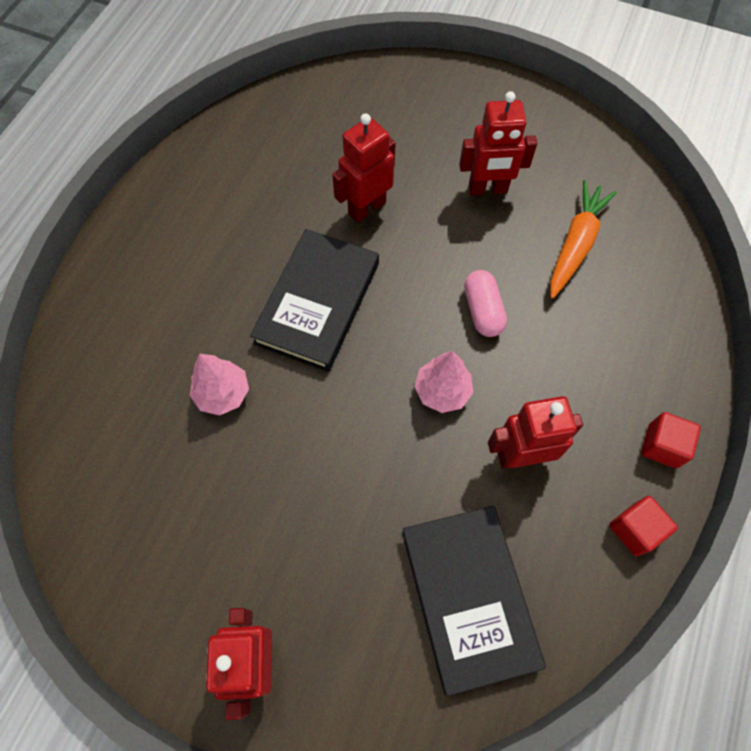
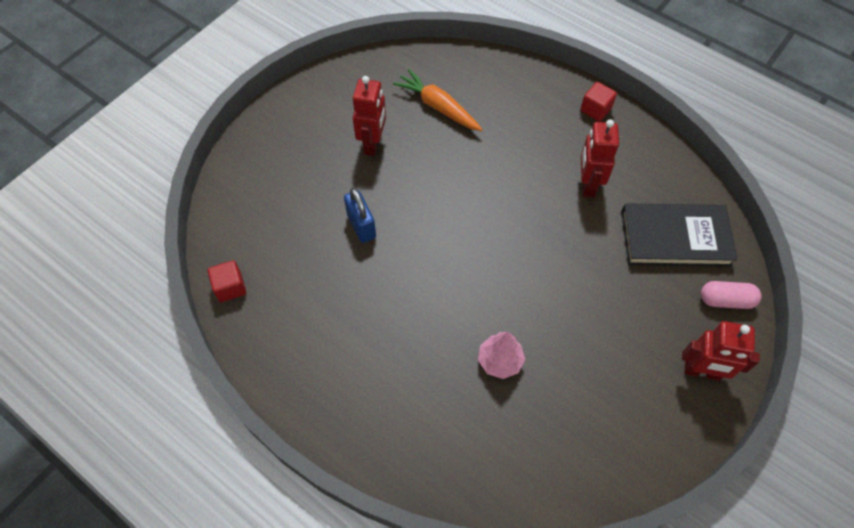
camera: 75 degrees left, 5 degrees down
(317, 303) = (438, 279): black book -> none
(366, 208) = (361, 226): red robot -> blue padlock
(442, 391) = (531, 216): pink tree -> none
(482, 310) = (475, 175): pink capsule -> pink capsule (725, 300)
(635, 529) = (645, 140): red cube -> red cube (230, 287)

